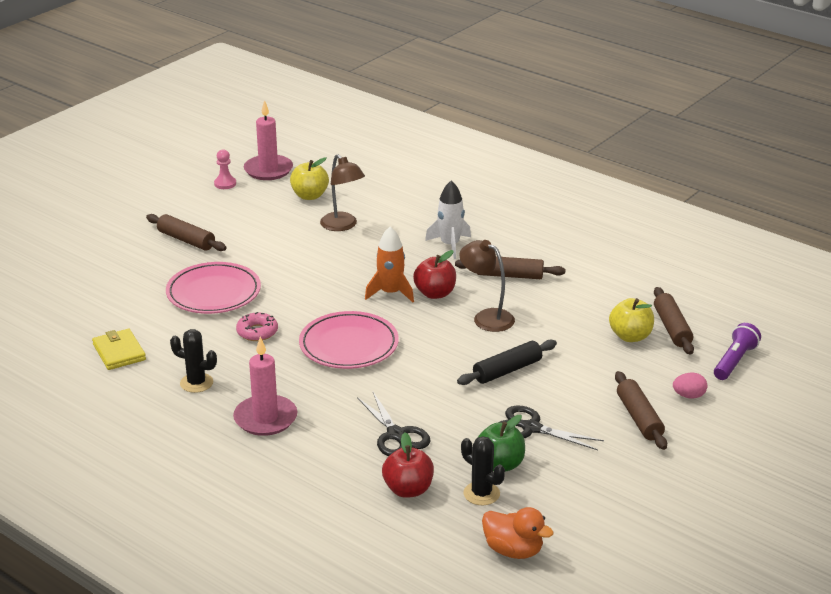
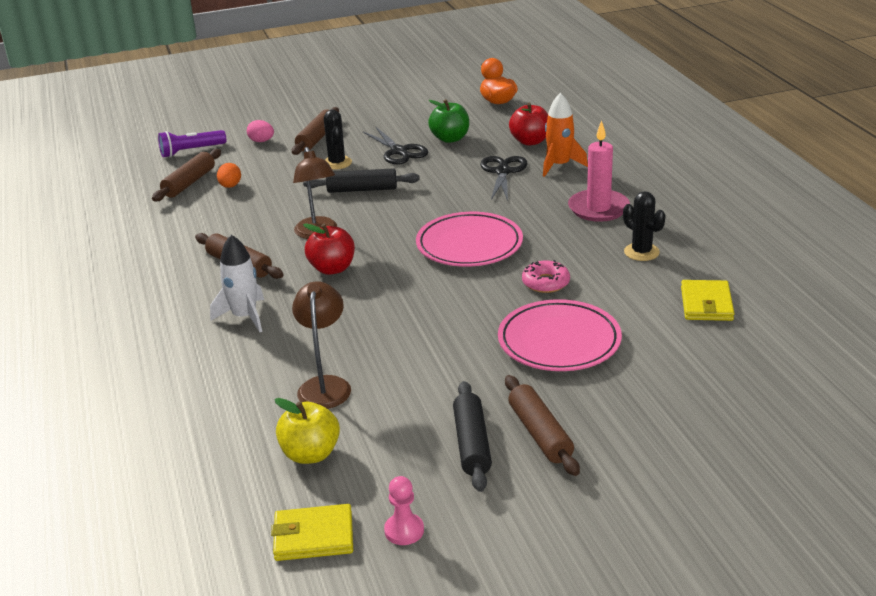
camera: 145 degrees left, 0 degrees up
(222, 224) = (472, 444): none -> black rolling pin
(268, 170) = (313, 536): pink candle -> yellow wallet
(390, 293) = (373, 282): orange rocket -> orange rocket (559, 165)
(481, 494) = (482, 128): black cactus -> black cactus (337, 163)
(630, 336) = (230, 186): yellow apple -> orange egg

